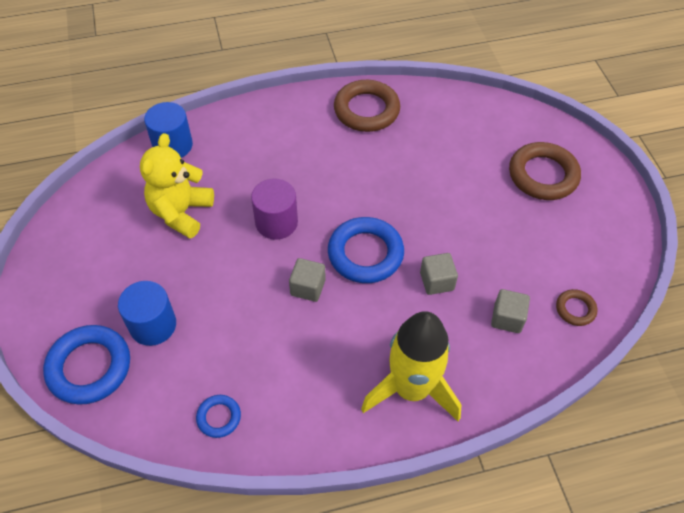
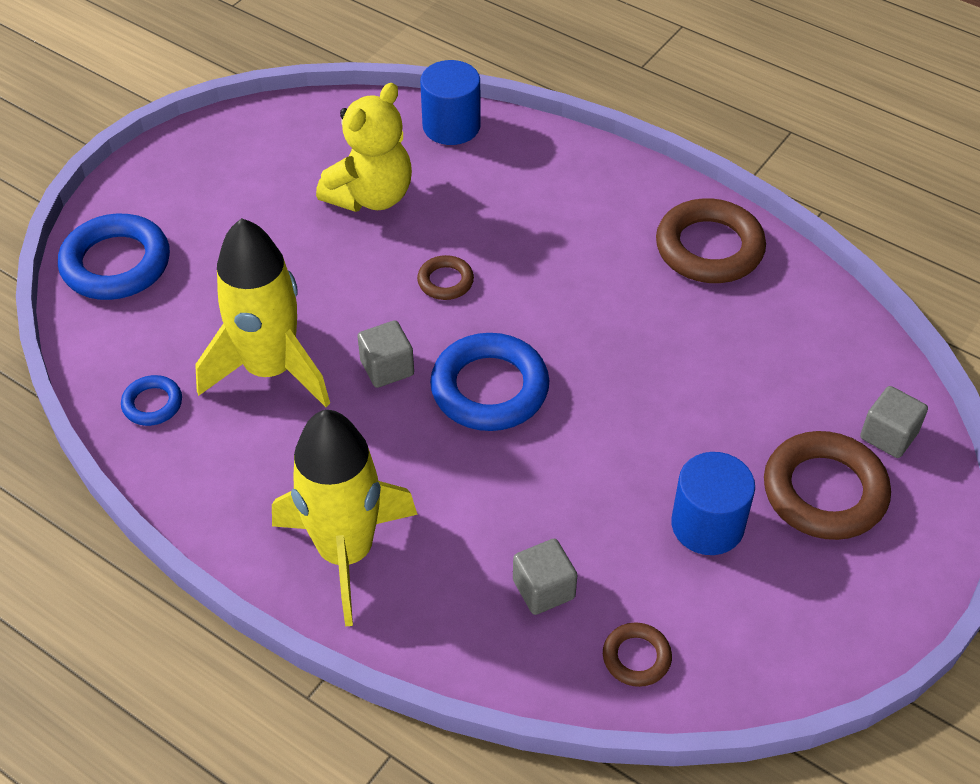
camera: 50 degrees right, 5 degrees down
(153, 325) = (210, 275): blue cylinder -> blue cylinder (707, 525)
(181, 212) = (371, 196): yellow teddy bear -> yellow teddy bear turned 150 degrees clockwise
(254, 342) = (270, 370): none -> yellow rocket
(276, 222) = (445, 281): purple cylinder -> brown ring
(436, 281) = (523, 482): grey cube -> grey cube (888, 435)

